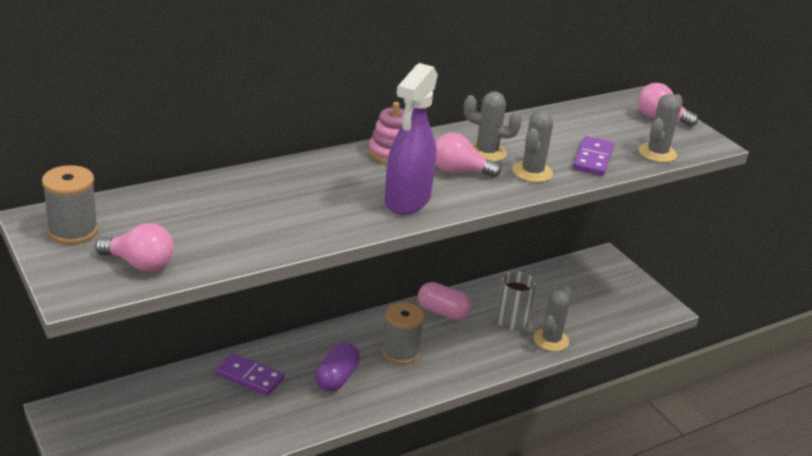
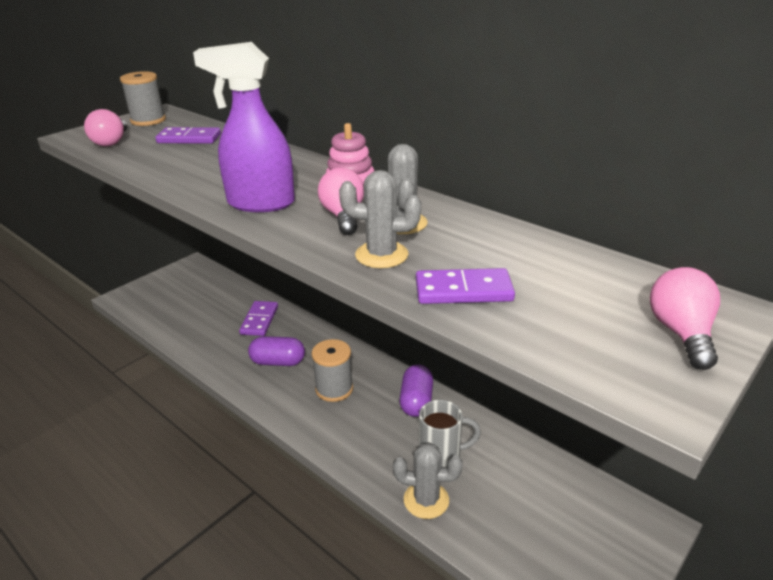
camera: 75 degrees right, 0 degrees up
(183, 212) = (189, 139): none -> purple domino
(443, 312) = (416, 401): pink capsule -> purple capsule
(657, 153) = (548, 343): grey cactus -> none

